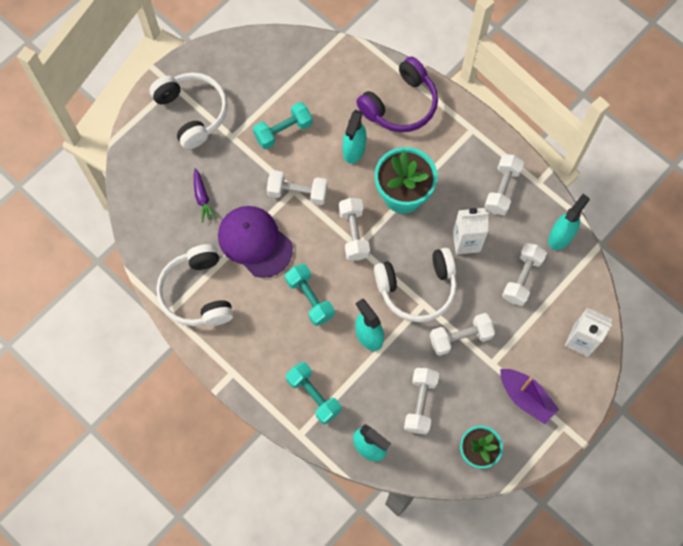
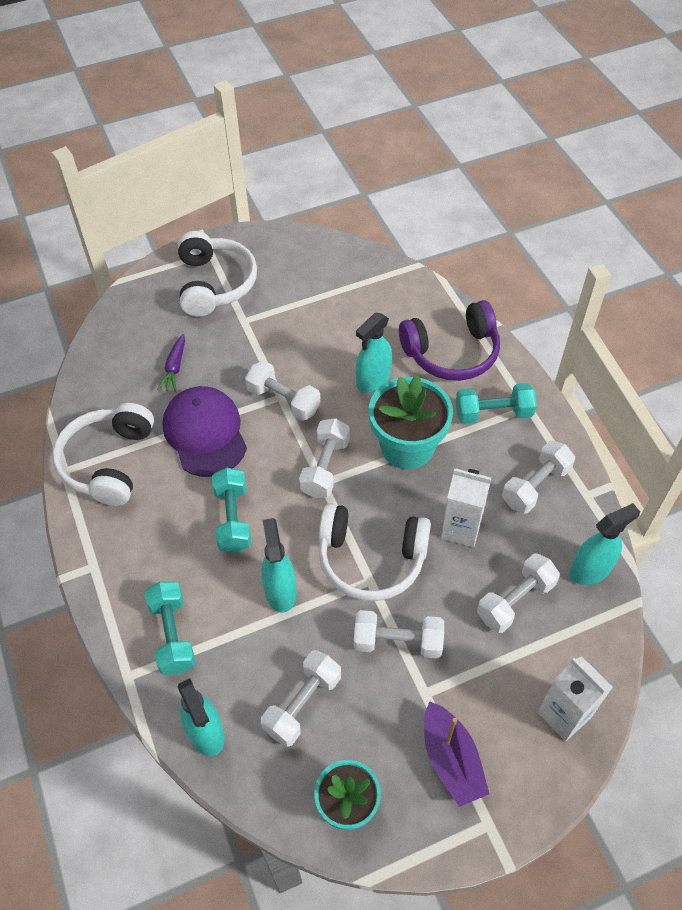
camera: 25 degrees right, 15 degrees down
(283, 131) = (303, 334): turquoise dumbbell -> turquoise dumbbell (493, 413)

